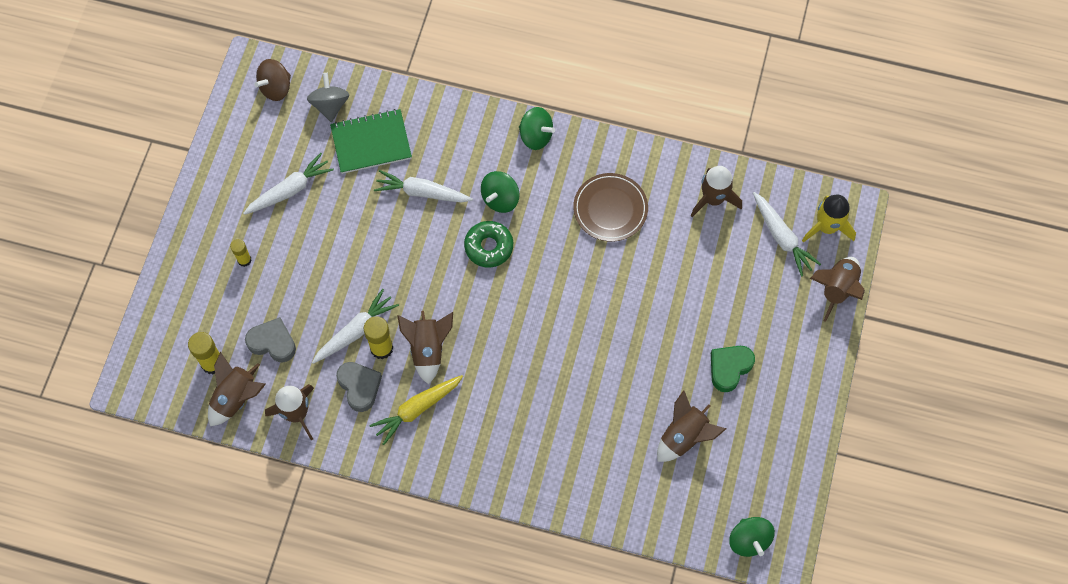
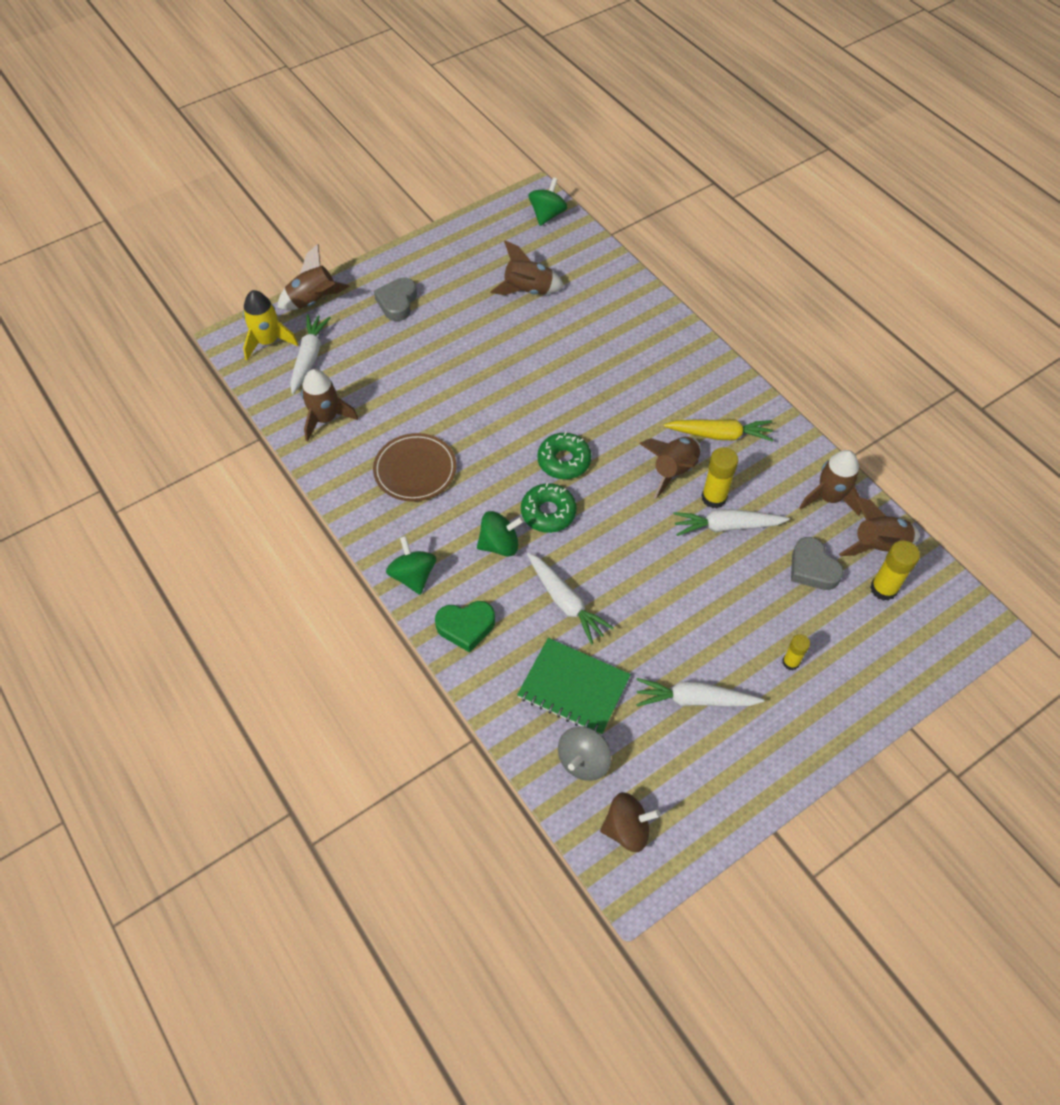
camera: 140 degrees left, 10 degrees down
(359, 387) = (757, 482): grey heart -> grey heart (397, 302)
(513, 296) = (564, 461): none -> green donut
(729, 368) = (449, 307): green heart -> green heart (466, 627)

